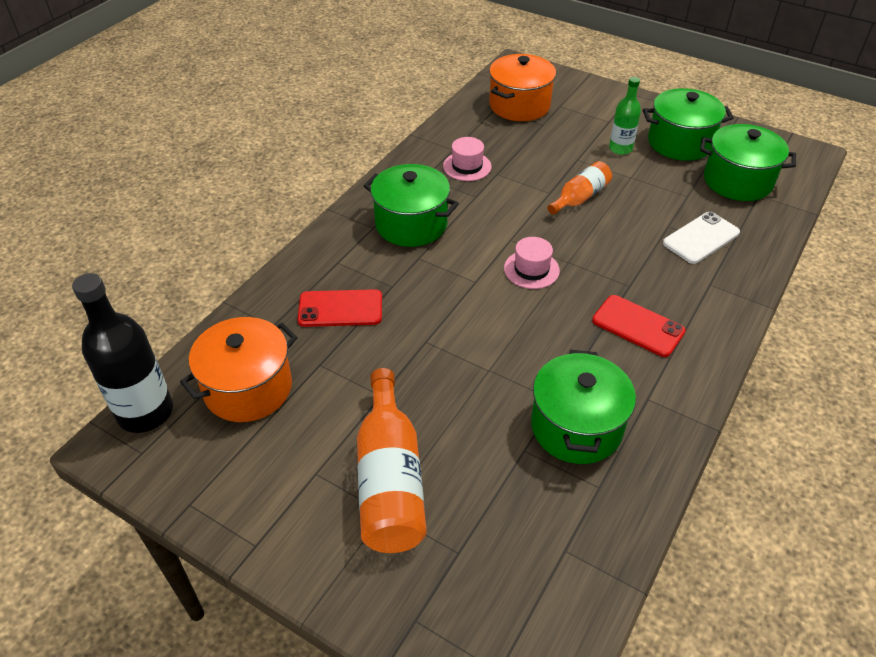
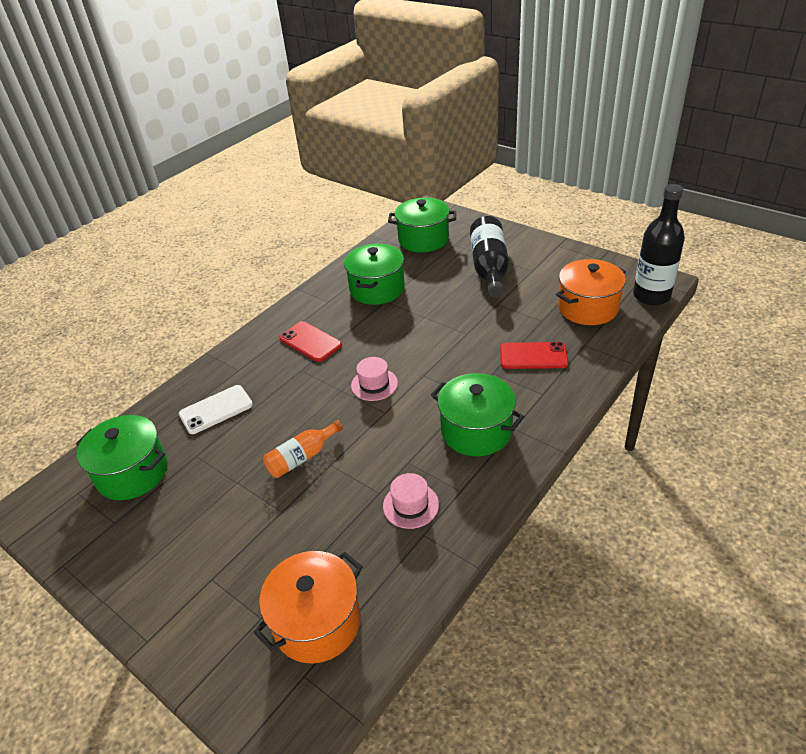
camera: 170 degrees left, 5 degrees down
(390, 480) = (489, 268): orange bottle -> black bottle
(620, 149) = (224, 526): green bottle -> none
(680, 143) = (150, 533): green pot -> green pot (423, 239)

